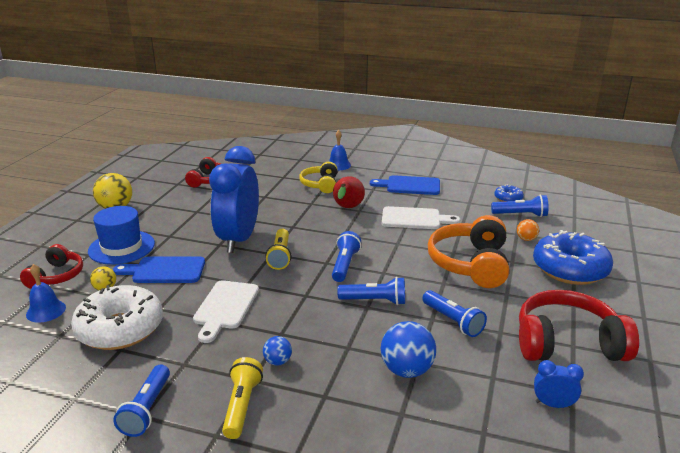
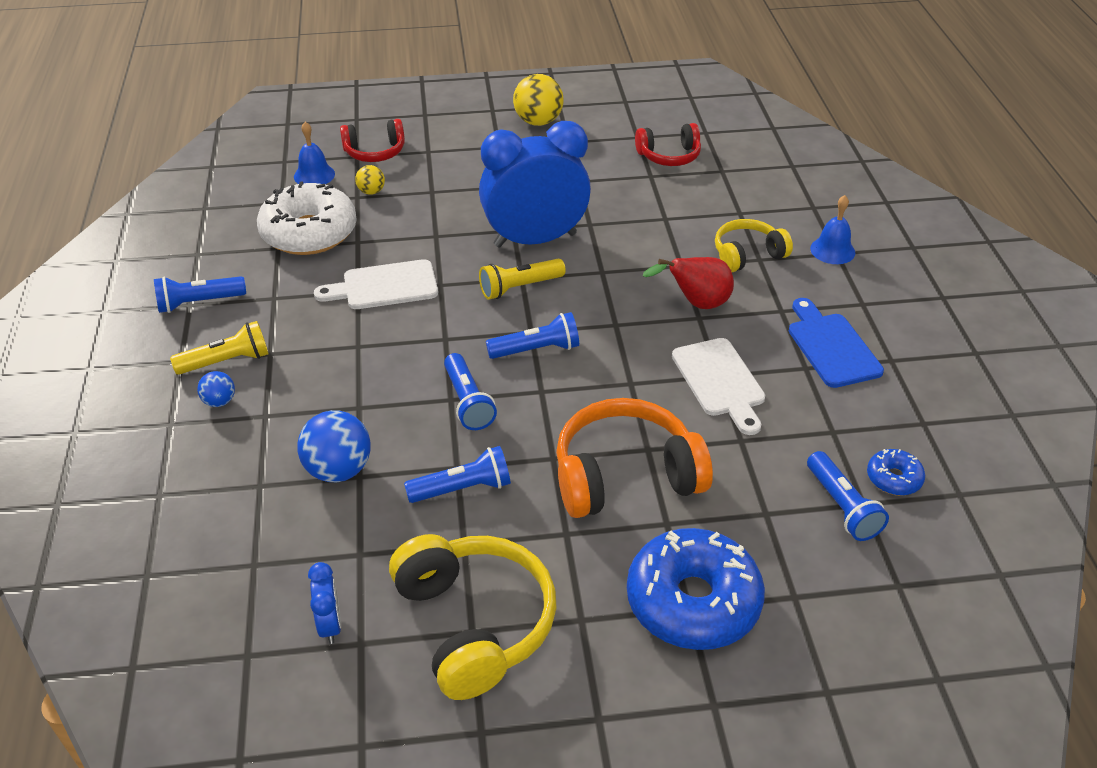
camera: 65 degrees right, 15 degrees up
(121, 247) = (456, 165): blue hat -> none
(165, 270) = (430, 214): blue cutting board -> none
(277, 361) = (307, 361): blue ball -> blue ball (219, 401)
(453, 321) = (463, 489): blue flashlight -> blue flashlight turned 135 degrees counterclockwise
(526, 239) = (755, 528): orange ball -> none
(567, 343) = (474, 624): red headphones -> yellow headphones

